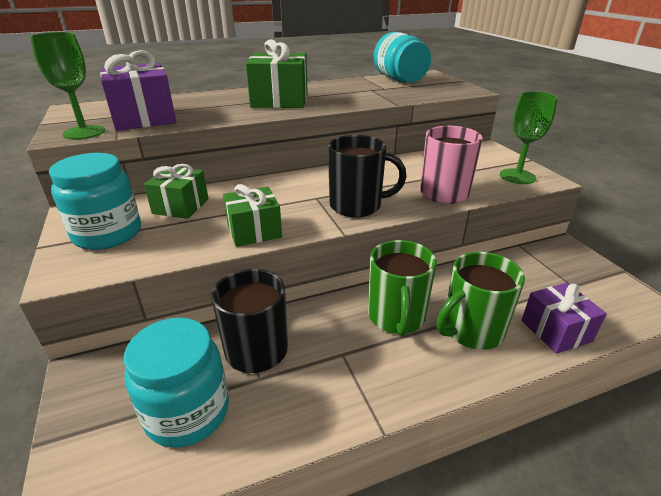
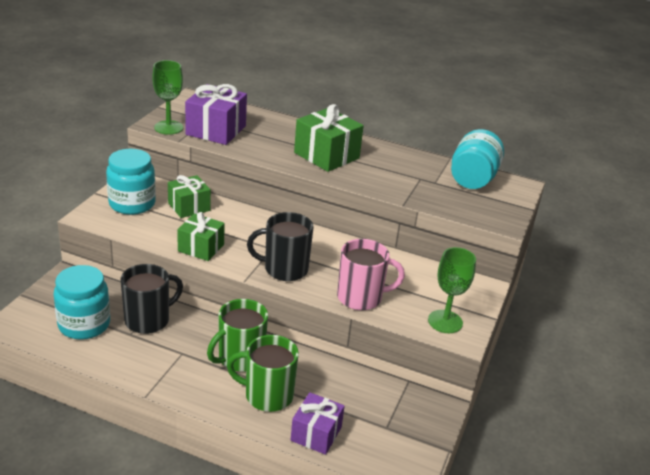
camera: 40 degrees right, 0 degrees up
(357, 206) = (284, 269): black mug -> black mug turned 135 degrees clockwise

